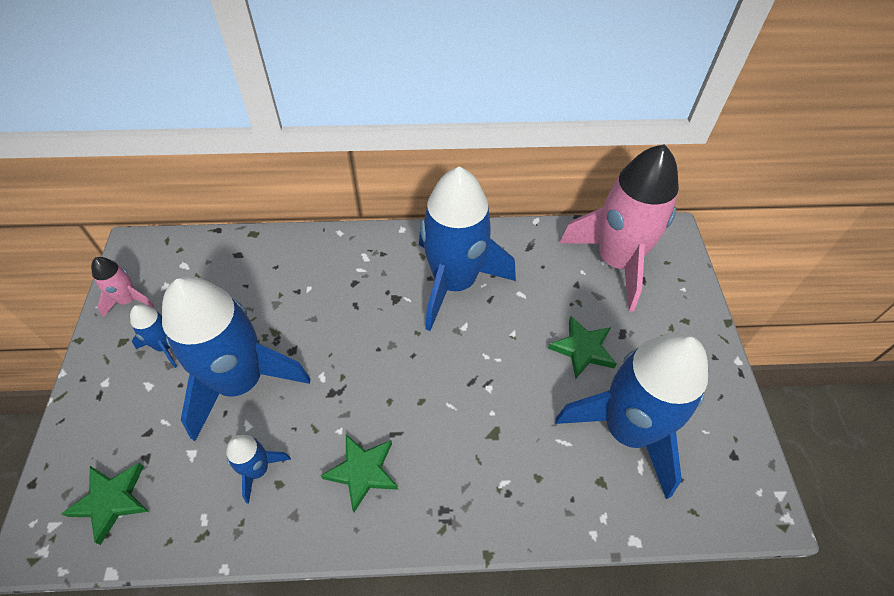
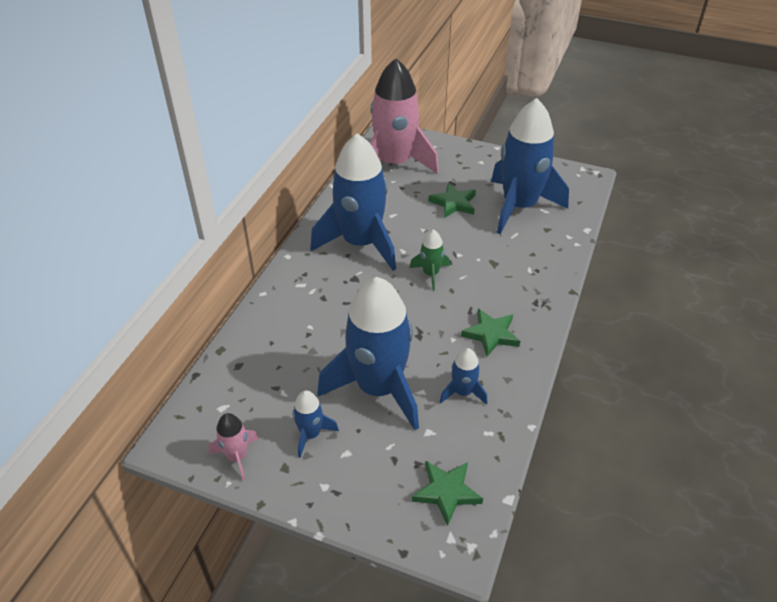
camera: 65 degrees left, 10 degrees down
(438, 369) = (430, 274): none -> green rocket

